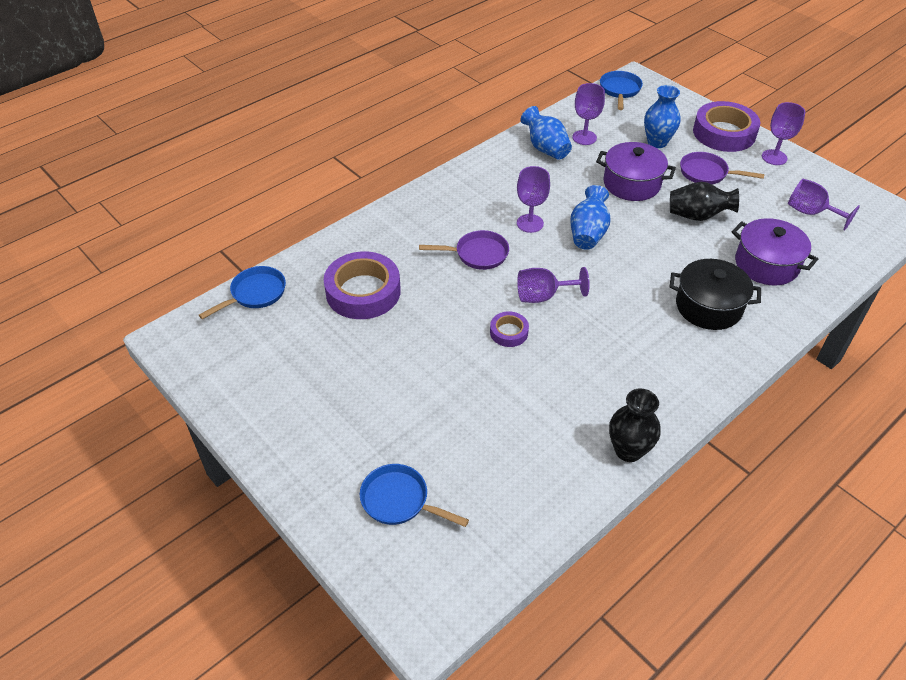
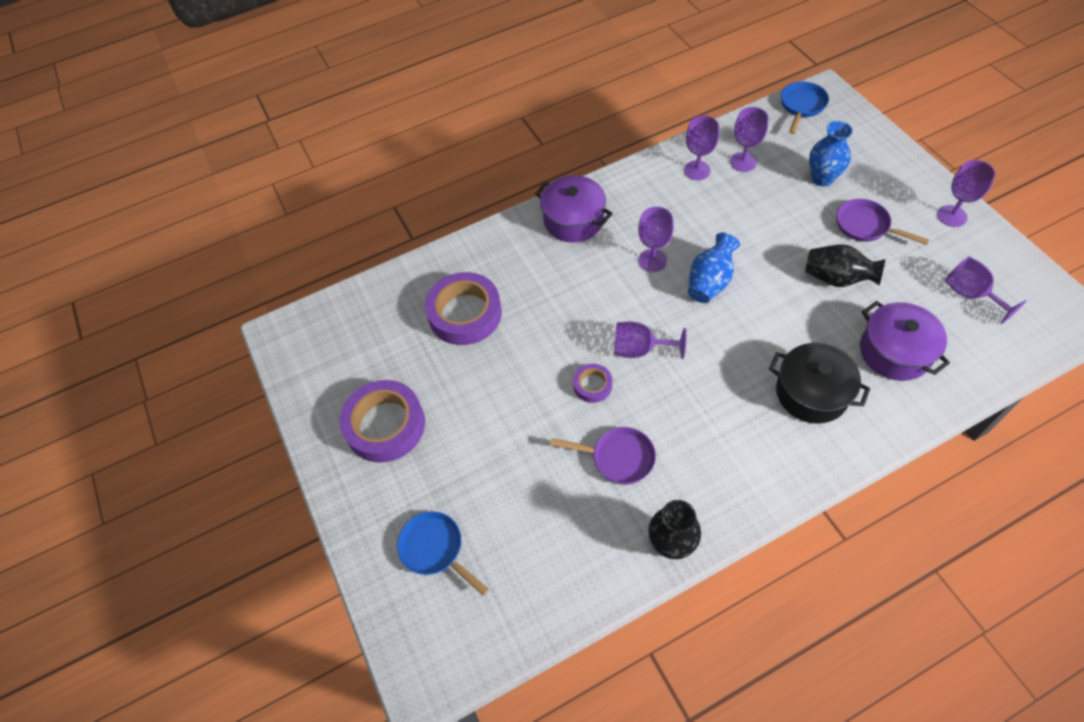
camera: 20 degrees right, 10 degrees up
(255, 294) = (365, 299): blue pan -> none
(478, 254) = (588, 289): purple pan -> purple pan (618, 458)
(545, 148) = (697, 170): blue vase -> purple goblet
(631, 184) = (776, 227): purple pot -> purple pot (573, 220)
(724, 133) = (903, 176): purple tape -> purple tape (385, 425)

